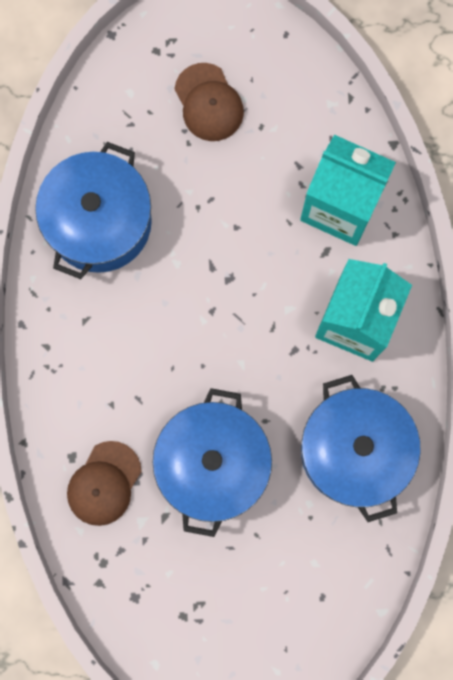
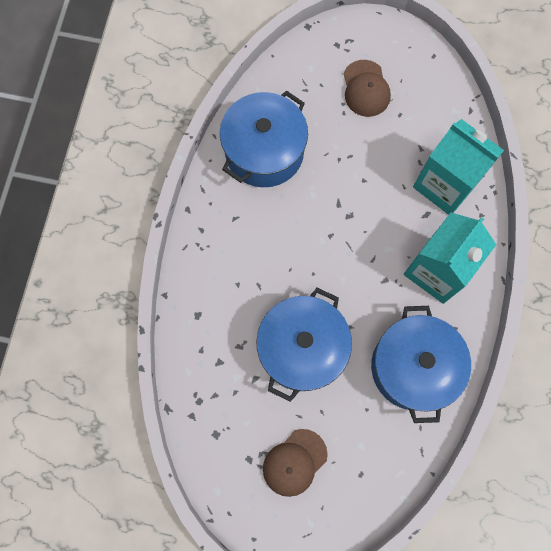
camera: 15 degrees right, 5 degrees down
(104, 483) = (216, 341): brown cap -> brown cap (294, 462)

